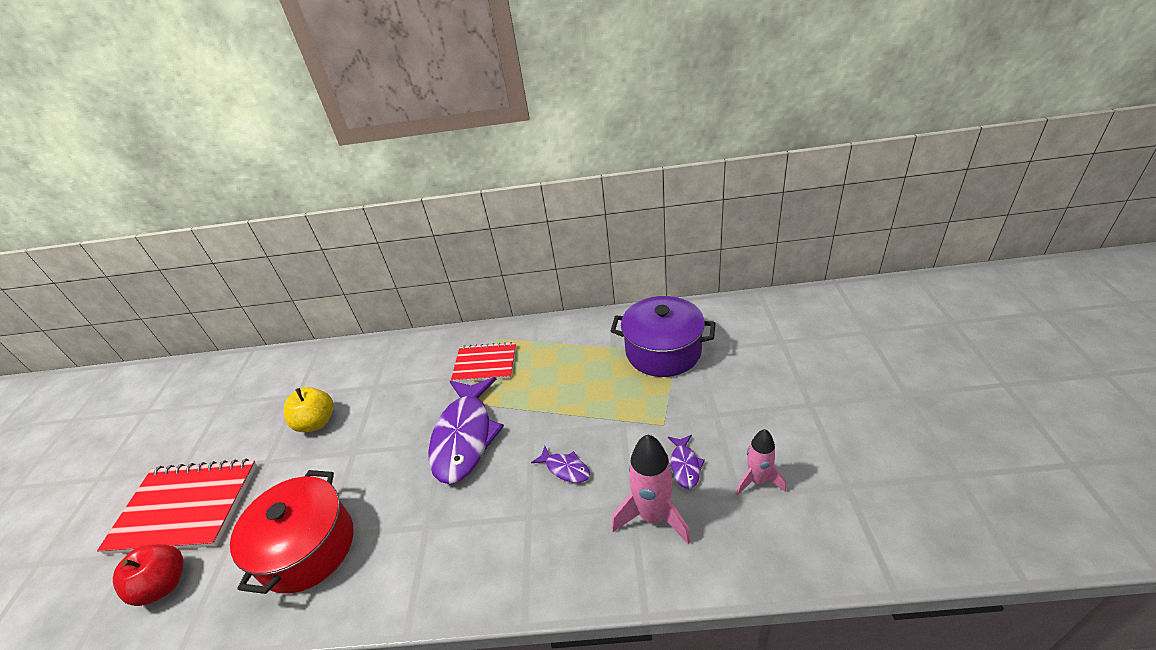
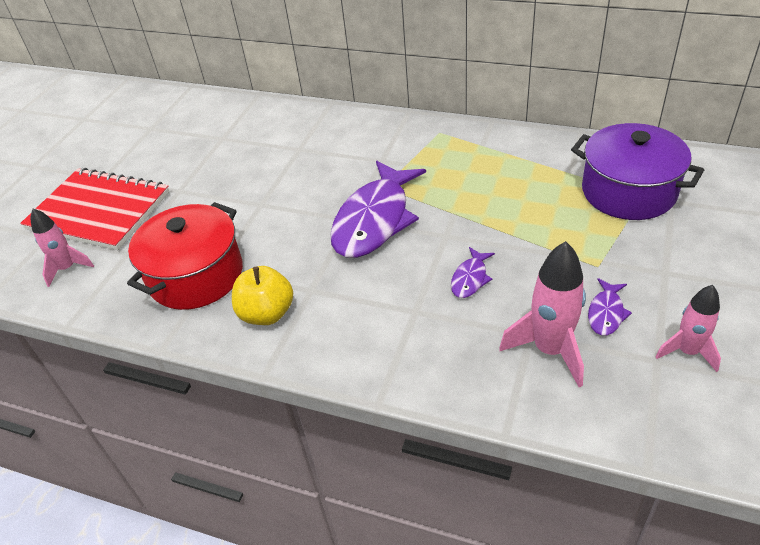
camera: 20 degrees right, 5 degrees up
(164, 585) = (67, 268): red apple -> pink rocket
(317, 422) = (233, 168): yellow apple -> yellow apple (267, 313)
(485, 364) = (419, 155): red notebook -> none
(565, 468) = (470, 278): purple fish -> purple fish turned 60 degrees clockwise

